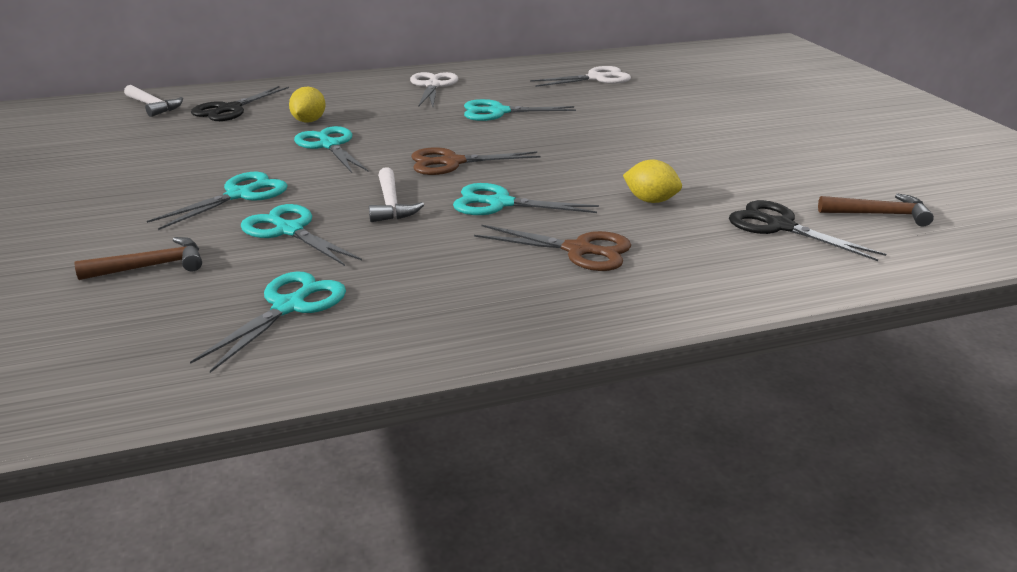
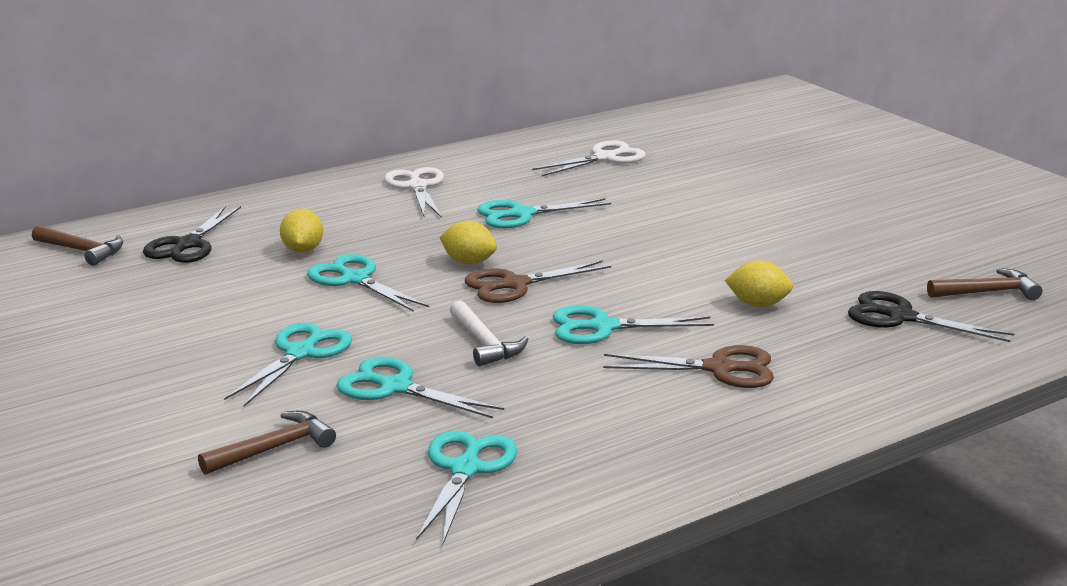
camera: 15 degrees left, 5 degrees down
(153, 106) = (82, 251): white hammer -> brown hammer
(428, 142) = (469, 262): none -> yellow lemon

